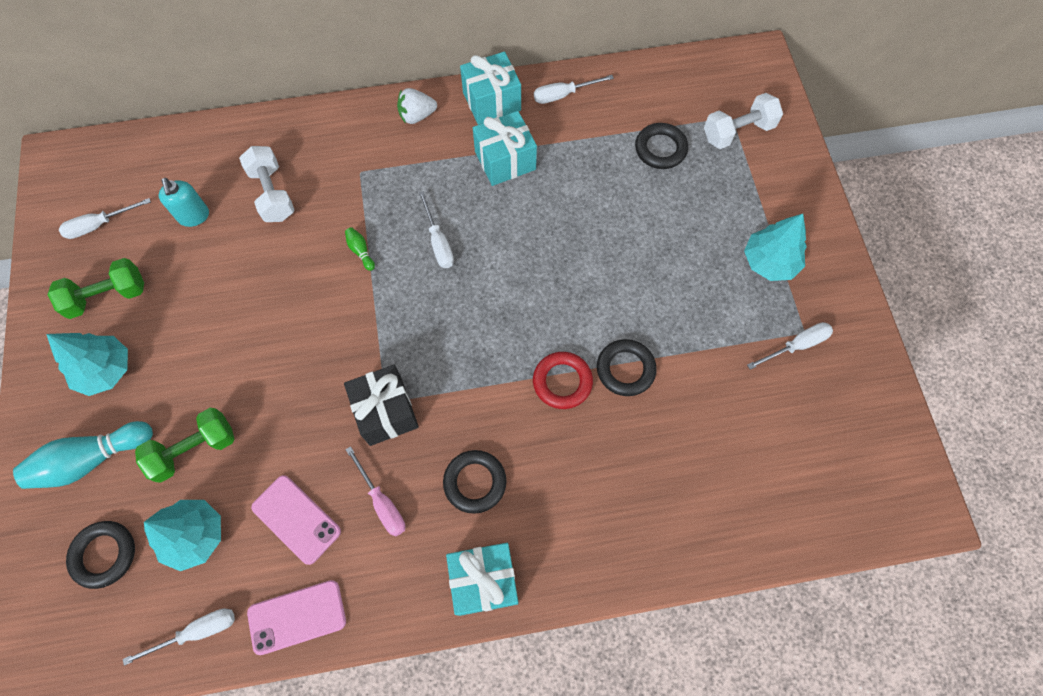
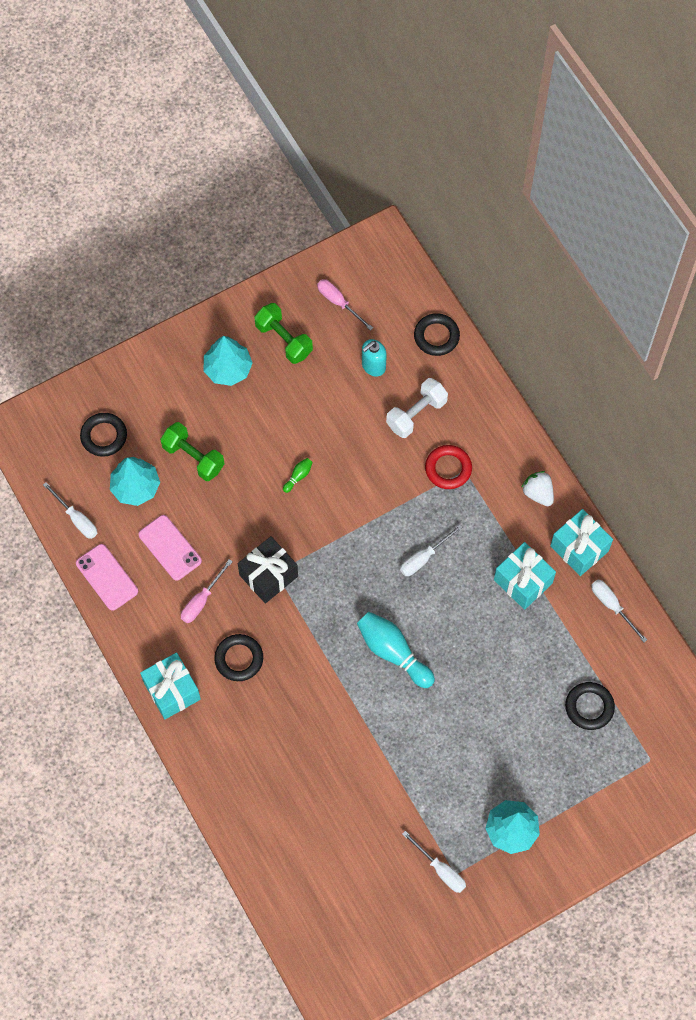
camera: 70 degrees right, 0 degrees up
(91, 459) = (162, 394): turquoise bowling pin -> turquoise bowling pin (393, 652)
(99, 225) = (339, 303): white screwdriver -> pink screwdriver
(296, 519) = (170, 548): pink phone -> pink phone turned 60 degrees counterclockwise
(361, 251) = (392, 502): green bowling pin -> green bowling pin (298, 476)
(562, 382) = (340, 695): red ring -> red ring (448, 469)
(625, 369) = (368, 740): black ring -> black ring (436, 336)
(738, 132) = (636, 769): white dumbbell -> none

